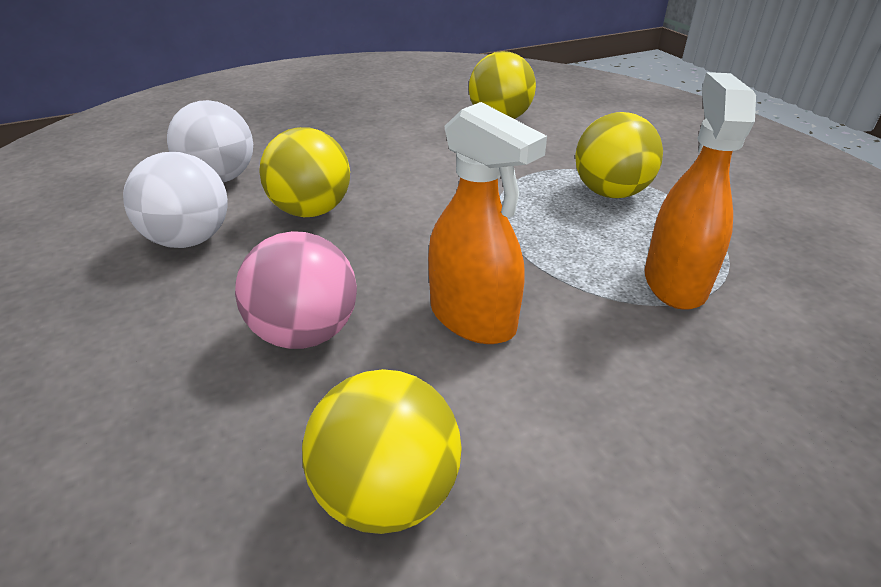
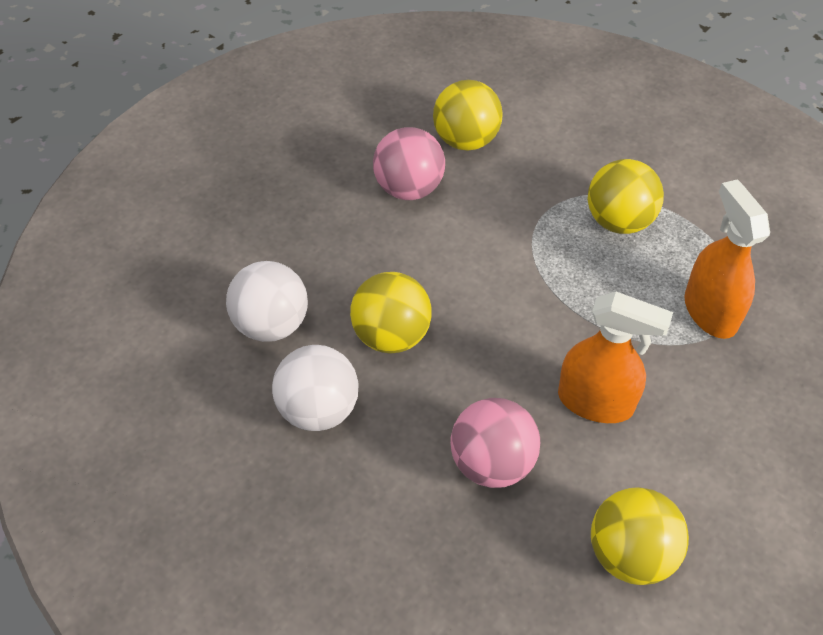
camera: 25 degrees left, 15 degrees up
(423, 133) = (409, 189): none -> pink ball

